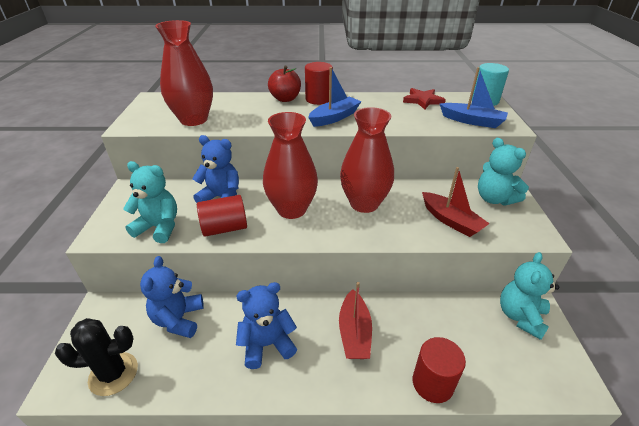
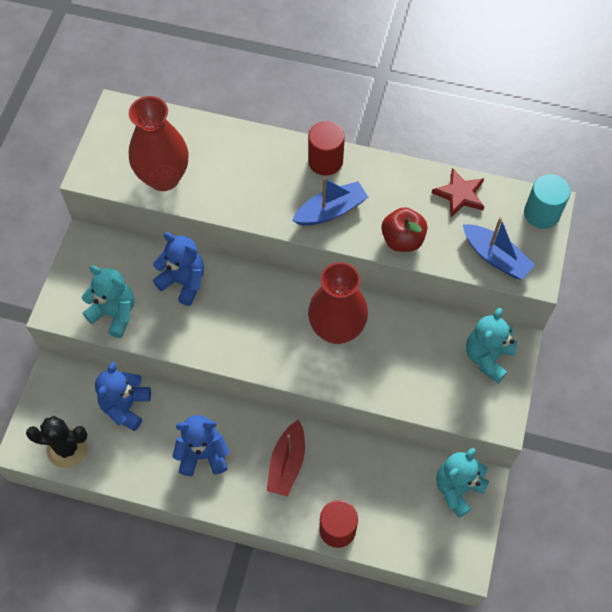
camera: 15 degrees right, 25 degrees up
(224, 228) = (180, 330): red cylinder -> none
(285, 99) = (283, 150): red apple -> red apple (402, 240)
(292, 209) = (255, 319): red vase -> none
(451, 221) = (419, 378): red boat -> none
(494, 199) = (487, 357): turquoise teddy bear -> turquoise teddy bear turned 45 degrees clockwise

